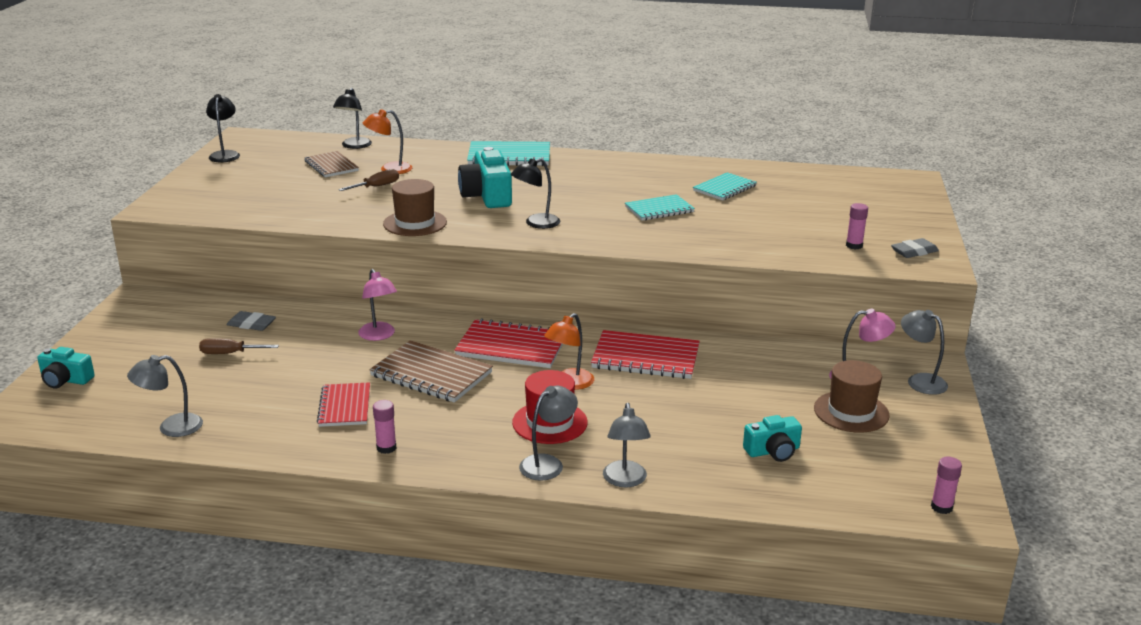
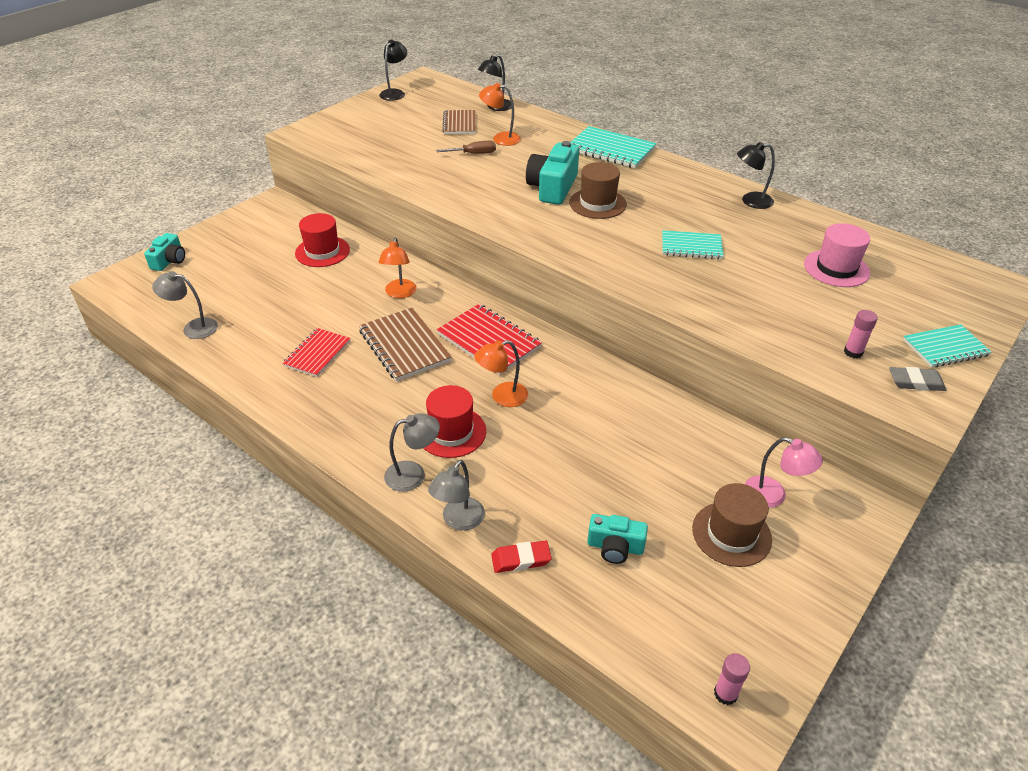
camera: 30 degrees right, 15 degrees up
(66, 380) = (169, 261): turquoise camera -> turquoise camera turned 120 degrees counterclockwise
(230, 353) = (286, 274): brown screwdriver -> none
(251, 324) = (322, 251): grey eraser -> red hat
(379, 335) = (399, 293): pink lamp -> orange lamp
(386, 448) = (311, 406): pink glue stick -> none
(415, 223) = (468, 200): brown hat -> brown hat (597, 203)
(536, 223) = (565, 230): black lamp -> black lamp (750, 201)
(645, 358) = (590, 394): red notebook -> none
(706, 486) = (521, 559): none -> red eraser
(724, 188) = (779, 239): turquoise notebook -> turquoise notebook (945, 348)
(787, 197) = (836, 268): none -> pink hat
(920, 381) = (838, 526): grey lamp -> none

